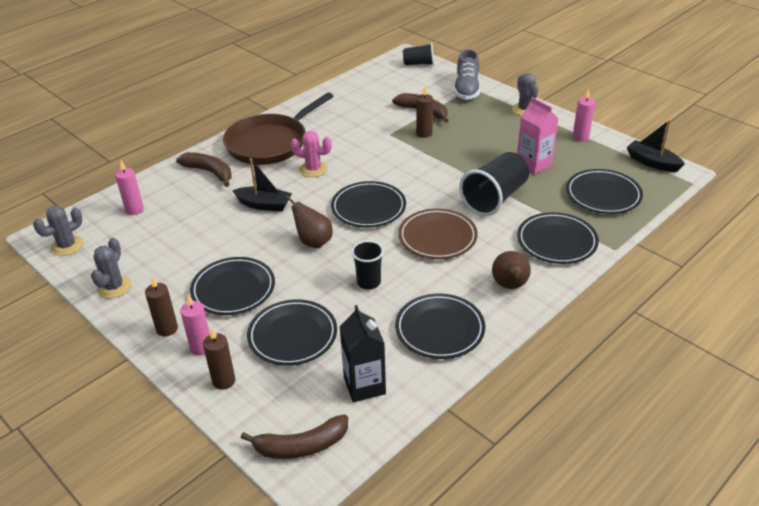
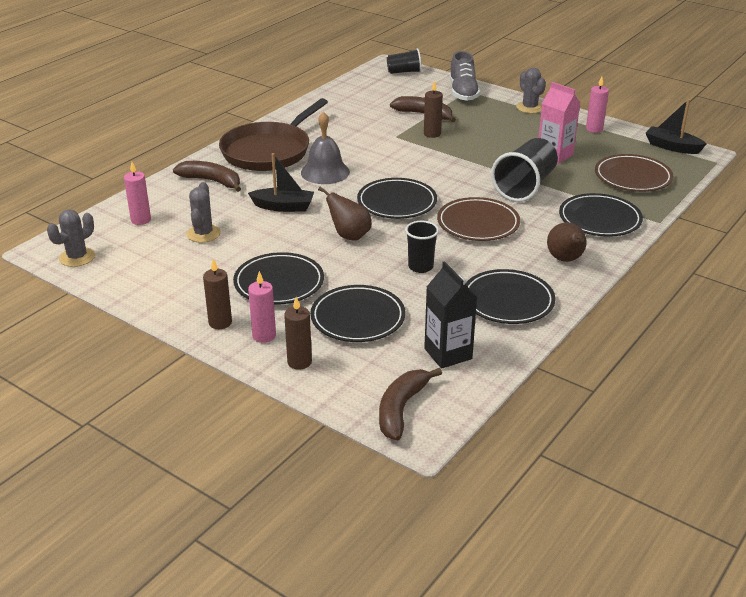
camera: 10 degrees left, 5 degrees down
(114, 287) = (146, 290): grey cactus -> grey cactus (203, 234)
(301, 446) = (401, 409): brown banana -> brown banana turned 135 degrees clockwise
(313, 169) = (325, 172): pink cactus -> grey bell
(603, 195) = (632, 177): black plate -> brown plate

